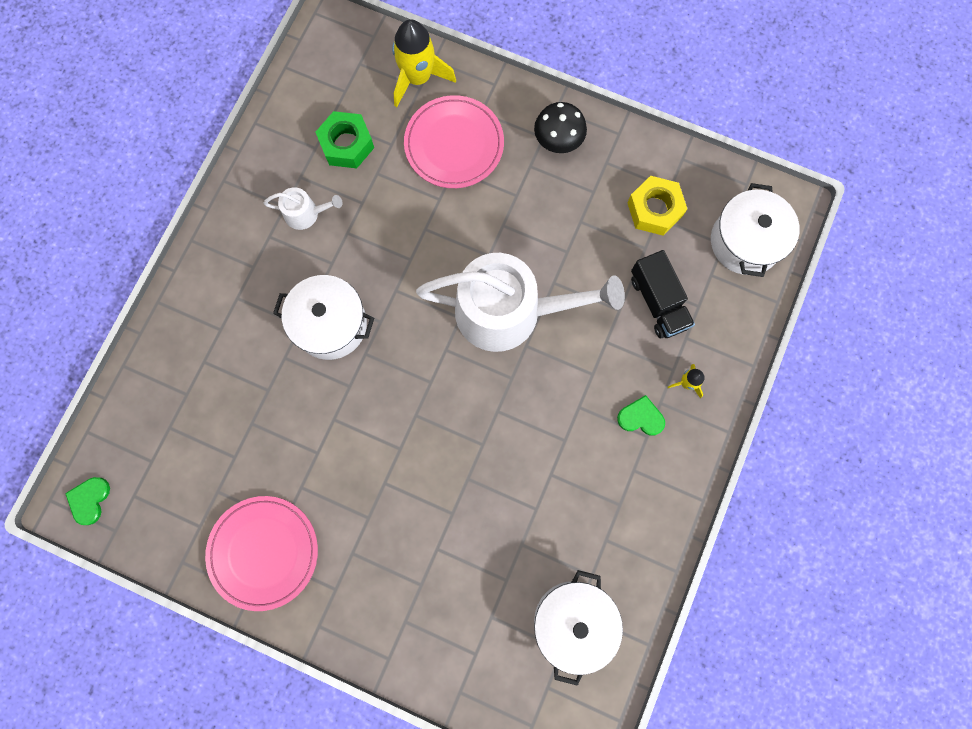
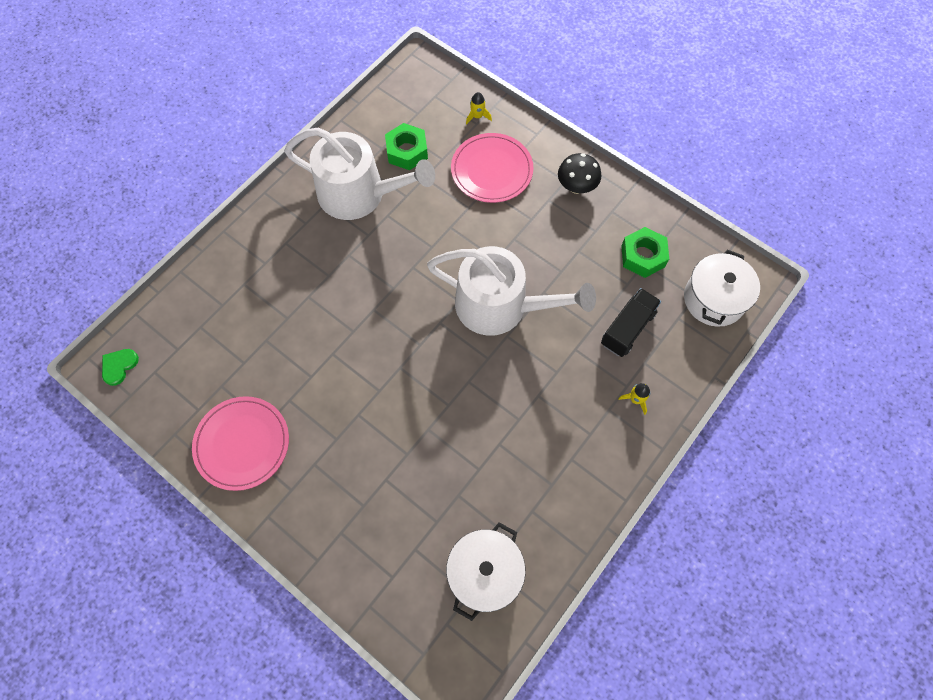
camera: 15 degrees right, 10 degrees down
(306, 213) = (359, 194): white watering can -> white watering can, size x2.36
(330, 324) = (352, 280): white pot -> none
(418, 78) = (477, 116): yellow rocket -> yellow rocket, size x0.48
(641, 417) = (589, 417): green heart -> none
(654, 209) = (643, 256): yellow nut -> green nut
(658, 302) = (627, 328): black truck -> black truck turned 135 degrees counterclockwise

